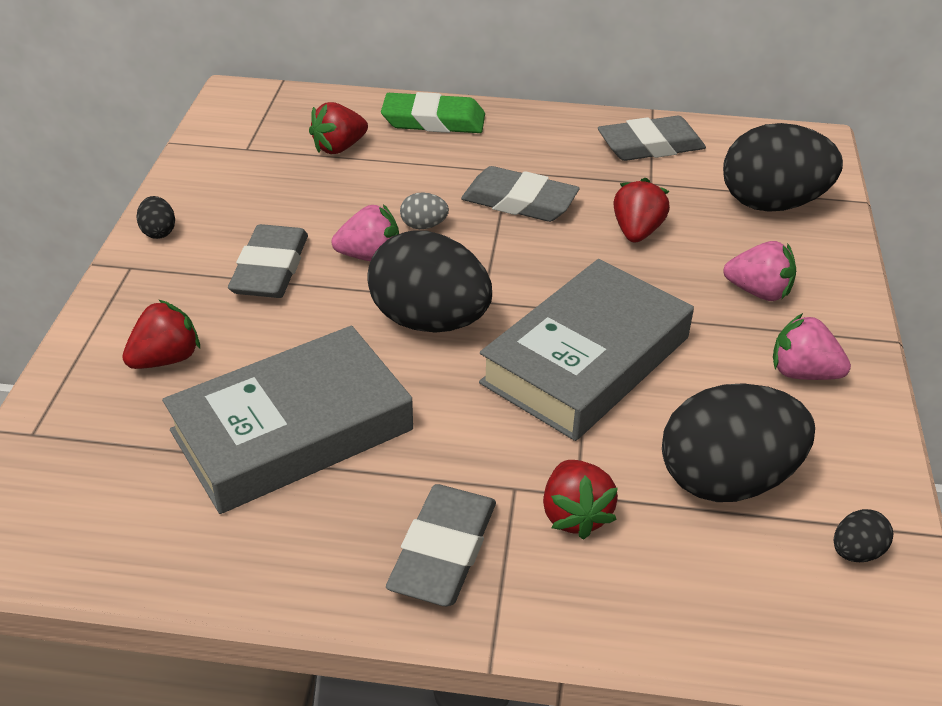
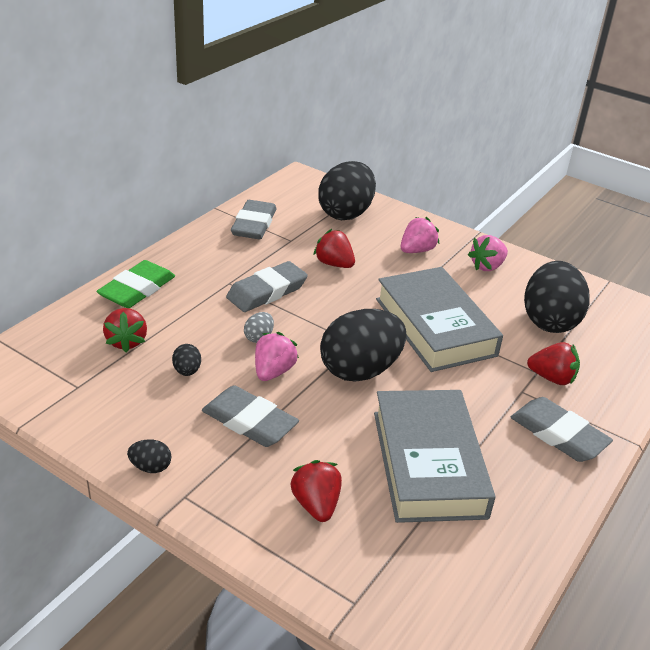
camera: 65 degrees left, 5 degrees down
(856, 552) = (610, 306): black egg -> black egg (187, 371)

